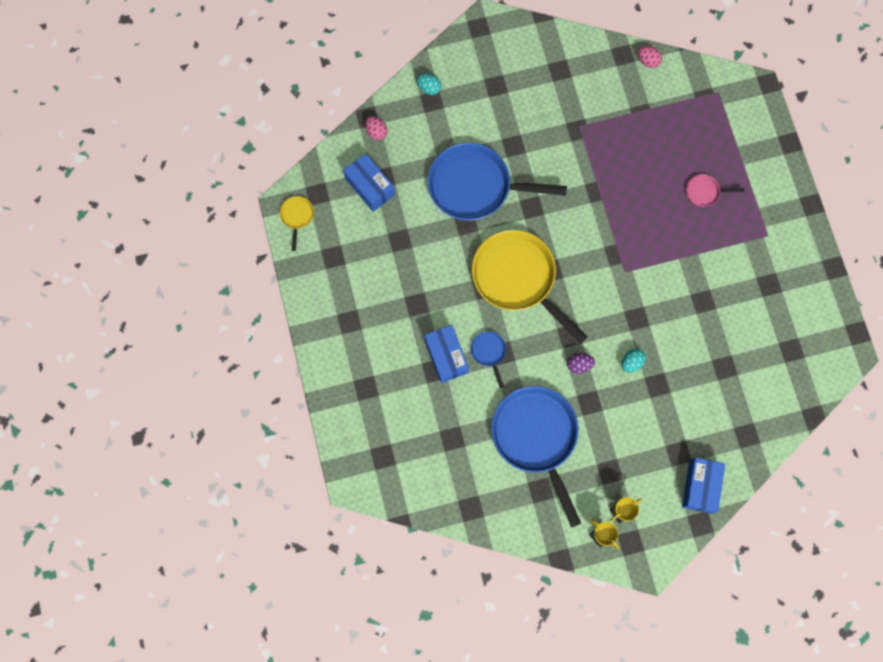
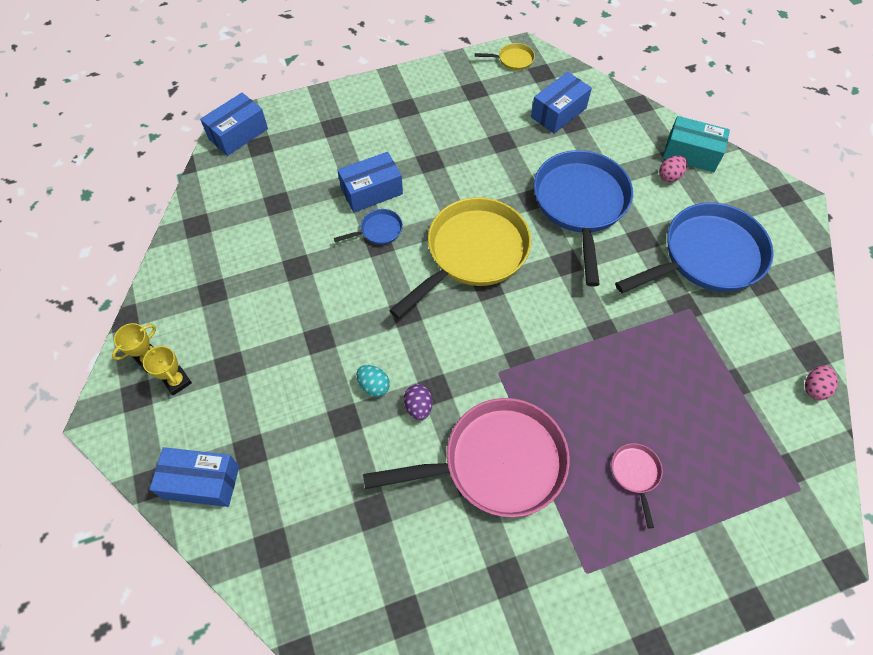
camera: 85 degrees right, 15 degrees down
(366, 477) = (238, 134): none -> blue box
(376, 132) = (623, 113): pink egg -> pink egg (669, 176)
(429, 88) = (691, 154): turquoise egg -> turquoise box
(536, 437) = (276, 284): blue pan -> blue pan (707, 256)
(579, 365) = (368, 325): purple egg -> purple egg (418, 407)
(693, 281) = (496, 463): none -> pink pan

